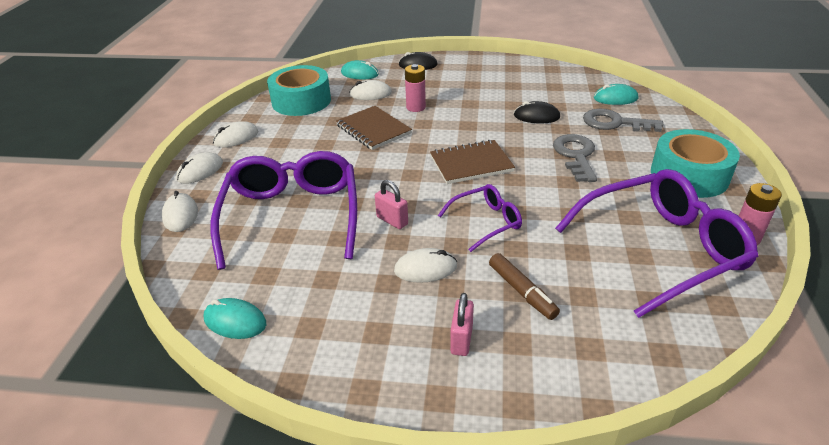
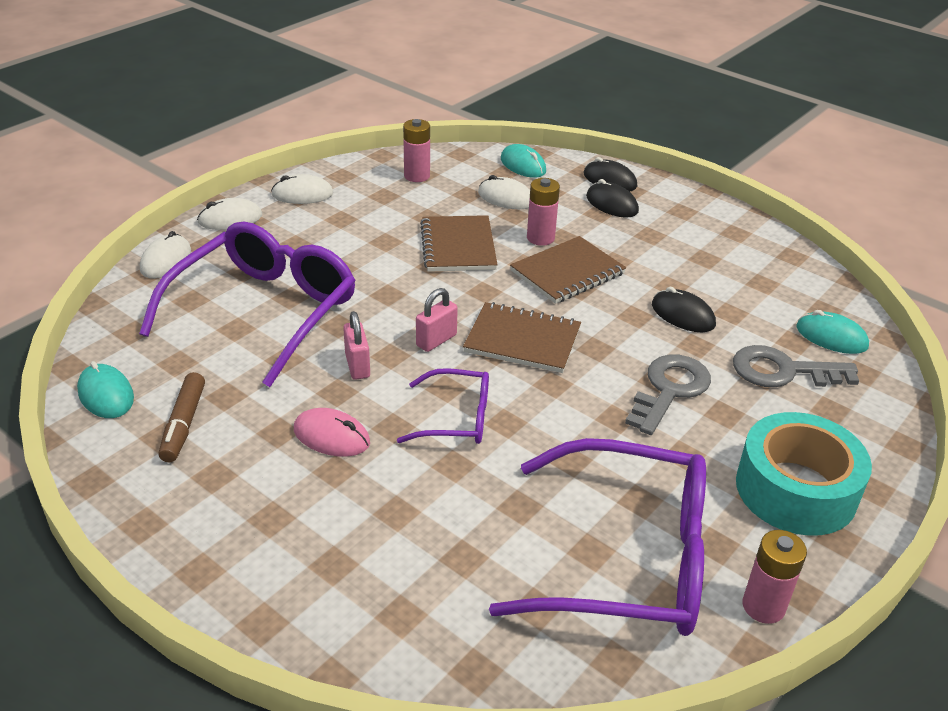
camera: 30 degrees right, 0 degrees up
(301, 101) = (417, 176): turquoise tape -> pink battery
(425, 268) = (331, 436): white mouse -> pink mouse
(433, 76) = (612, 204): none -> black mouse
(452, 119) = (567, 272): none -> brown notebook
(461, 339) = (282, 529): pink padlock -> pink padlock (436, 340)
(522, 291) = (402, 515): brown marker -> brown marker (183, 424)
(615, 123) = (783, 371): grey key -> grey key turned 45 degrees counterclockwise

